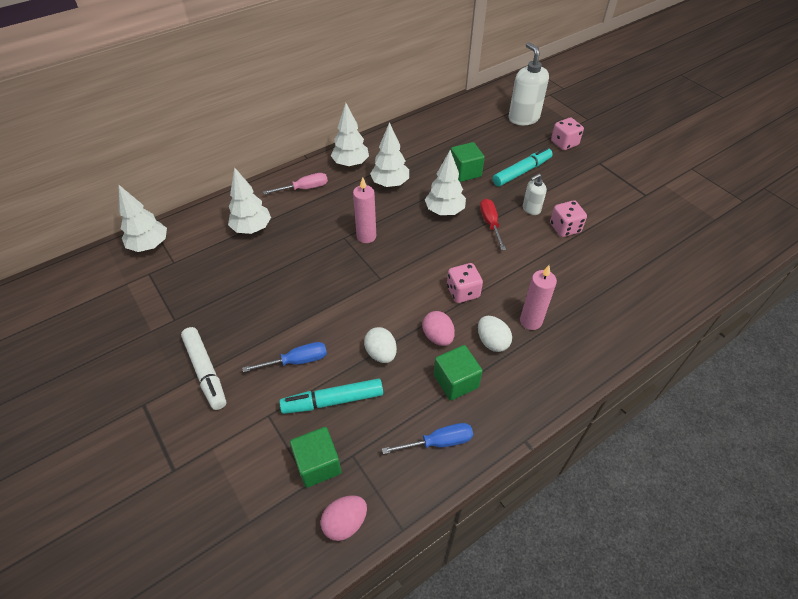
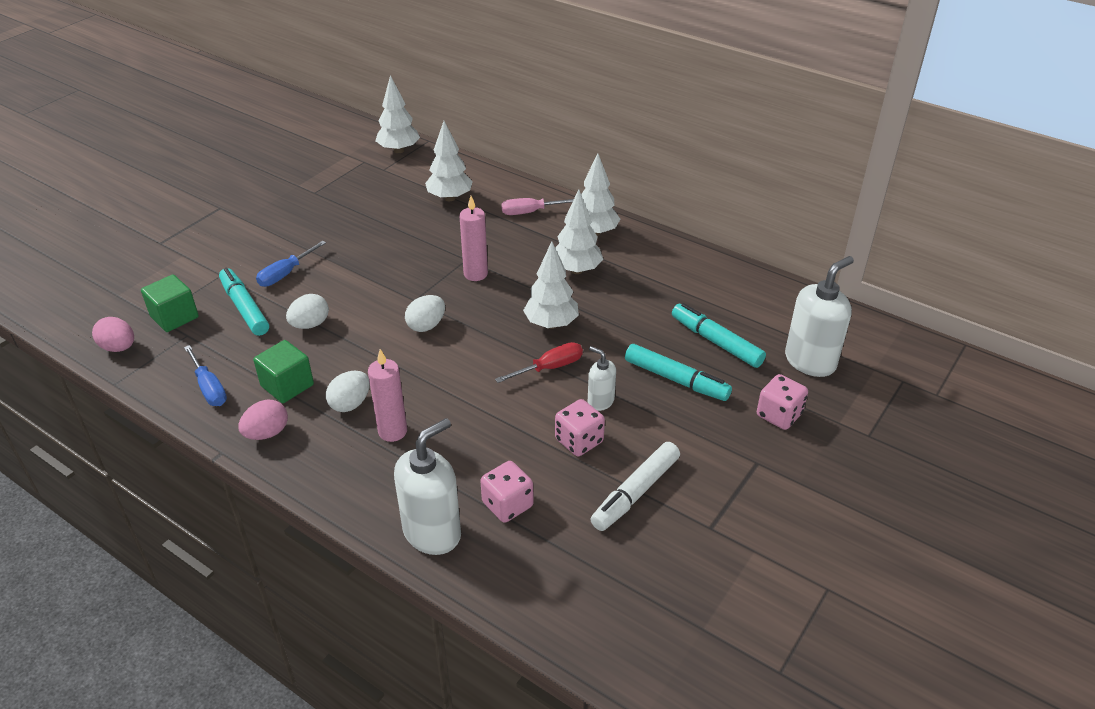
camera: 70 degrees right, 10 degrees down
(205, 371) = (261, 227): white marker -> white marker (635, 492)
(296, 361) = (286, 274): blue screwdriver -> blue screwdriver turned 75 degrees clockwise
(304, 188) = (530, 212): pink screwdriver -> pink screwdriver turned 120 degrees clockwise
(416, 278) = (426, 325): none -> white egg
(438, 337) = (344, 360): pink egg -> pink egg (267, 433)
(463, 292) = (419, 366): pink dice -> pink dice (507, 504)
(465, 172) = (640, 326): green cube -> none
(493, 146) = (716, 342): none -> turquoise marker
(633, 318) = (432, 532): none -> white soap dispenser

